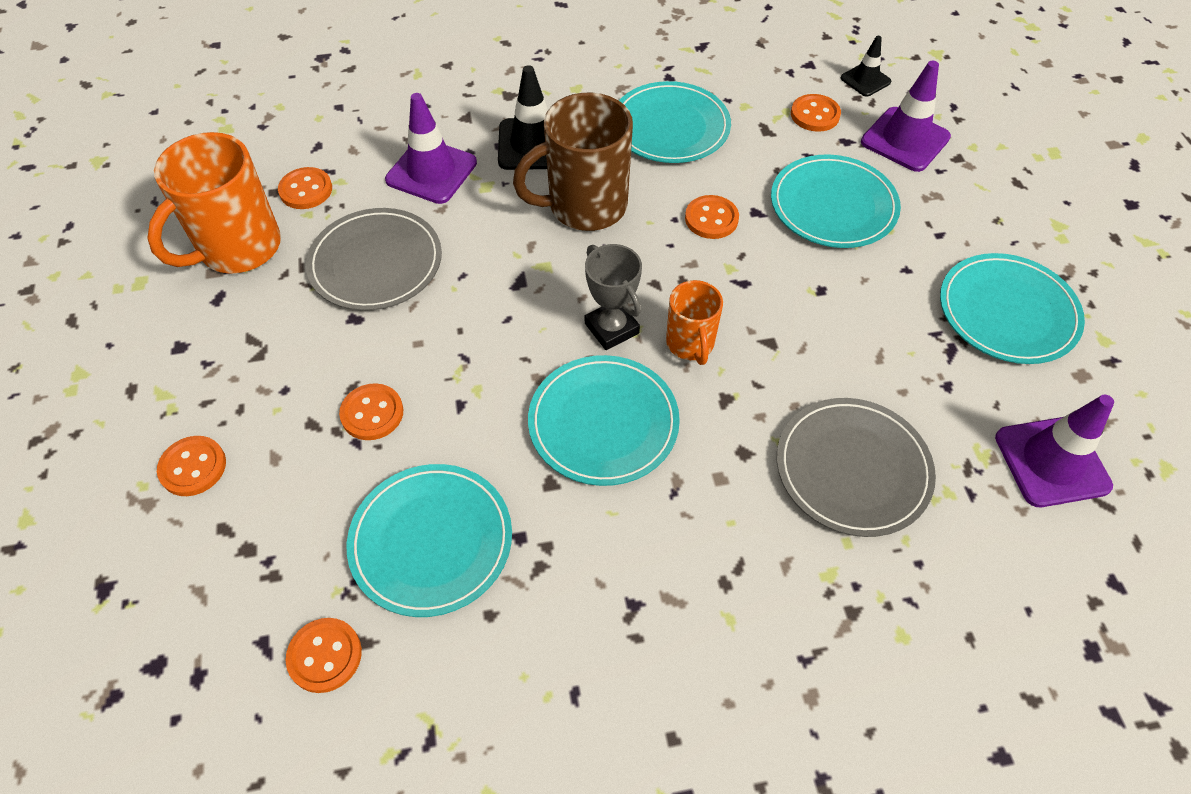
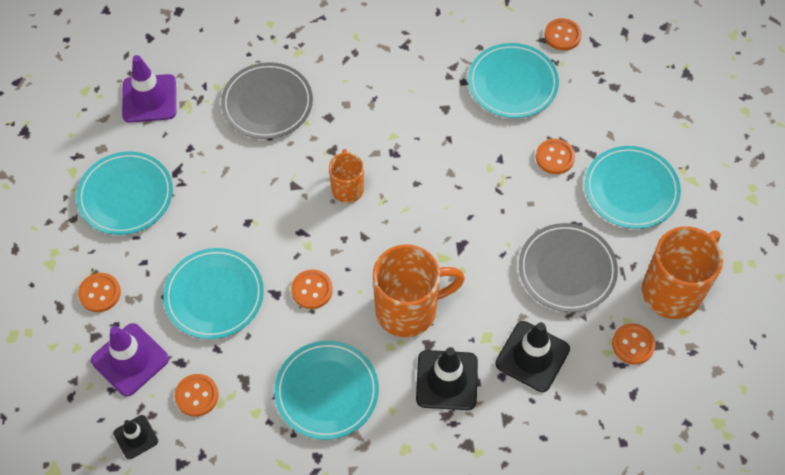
camera: 175 degrees left, 5 degrees up
(193, 467) = (658, 133): orange button -> orange button (100, 293)
(431, 171) = (532, 356): purple traffic cone -> black traffic cone
(585, 207) = (408, 309): brown mug -> orange mug
(603, 422) = (411, 141): turquoise plate -> turquoise plate (631, 189)
(611, 328) = (399, 204): grey trophy -> none

